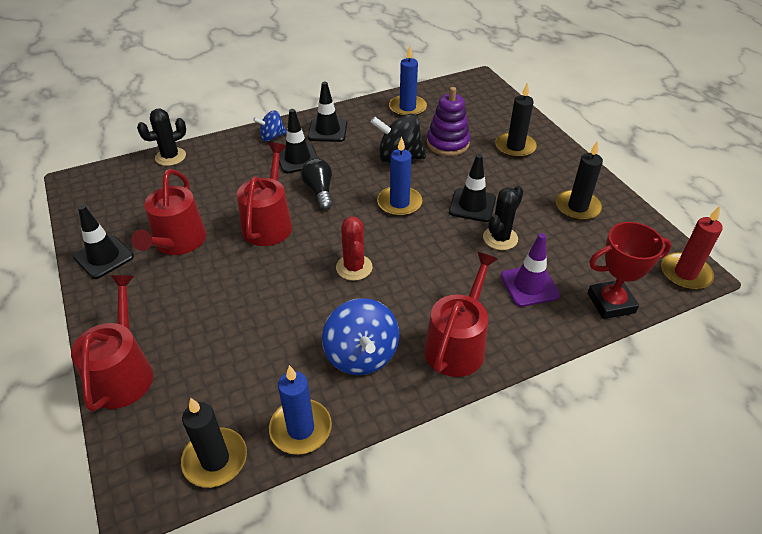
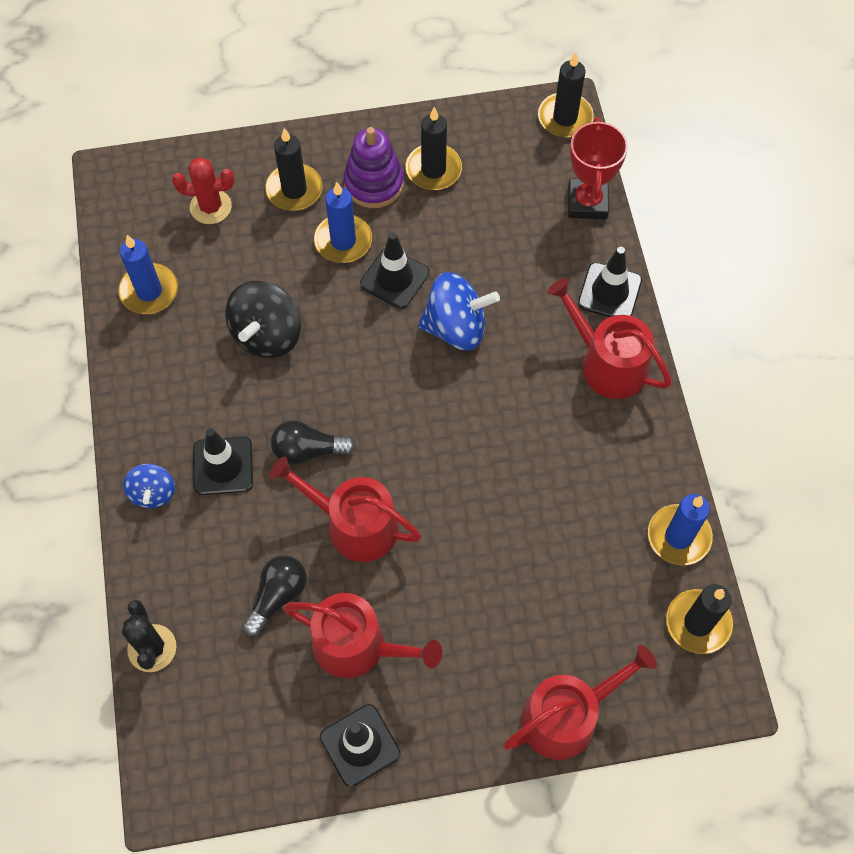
camera: 75 degrees left, 20 degrees up
(123, 373) = (567, 716): red watering can -> red watering can turned 135 degrees clockwise
(210, 199) = (277, 596): none -> black light bulb
(327, 130) = (166, 412): black traffic cone -> black traffic cone (609, 292)
(354, 267) = (466, 438): red cactus -> red cactus (210, 207)
(361, 355) = (600, 460): blue spinning top -> blue spinning top (456, 327)
(399, 203) = (364, 359): blue candle -> blue candle (343, 241)
(447, 143) = (257, 266): purple stacking toy -> purple stacking toy (374, 183)
(500, 238) = (462, 269): black cactus -> none
(529, 285) = (543, 267): purple traffic cone -> none
(685, 273) = (565, 118): red candle -> black candle

